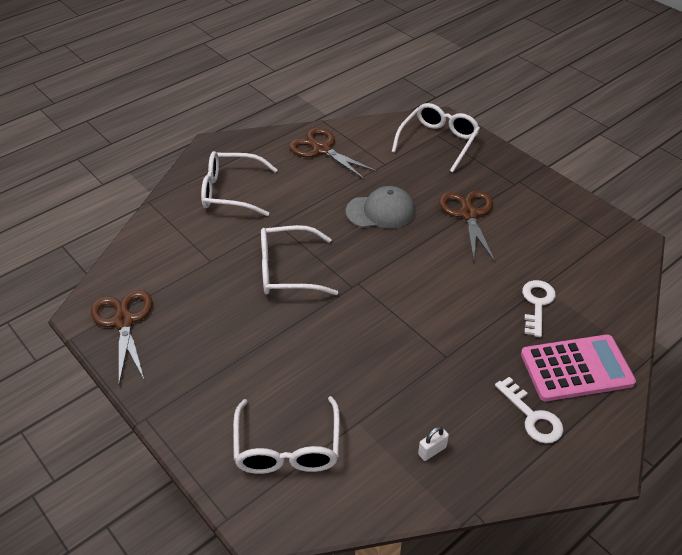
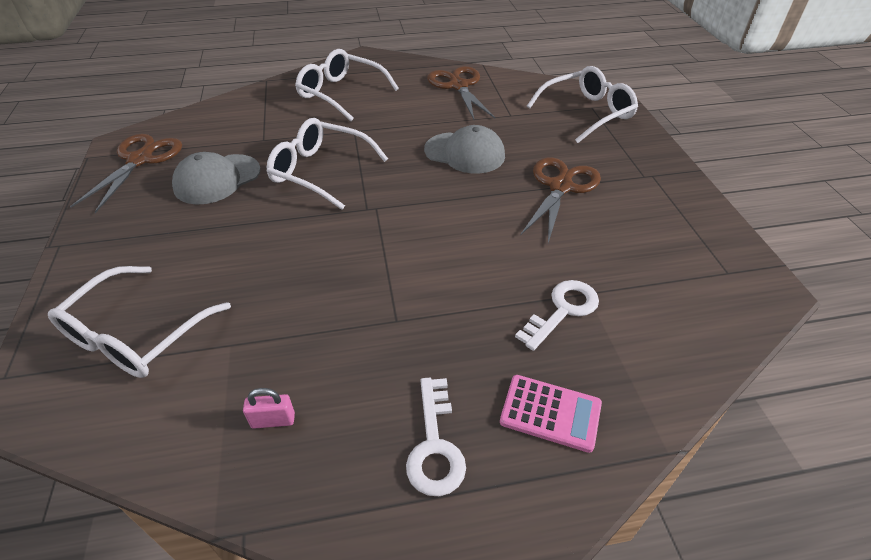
camera: 30 degrees right, 0 degrees up
(212, 311) = (217, 179): none -> grey cap
(432, 450) = (273, 420): white padlock -> pink padlock
(576, 368) = (550, 413): pink calculator -> pink calculator, size x0.61

